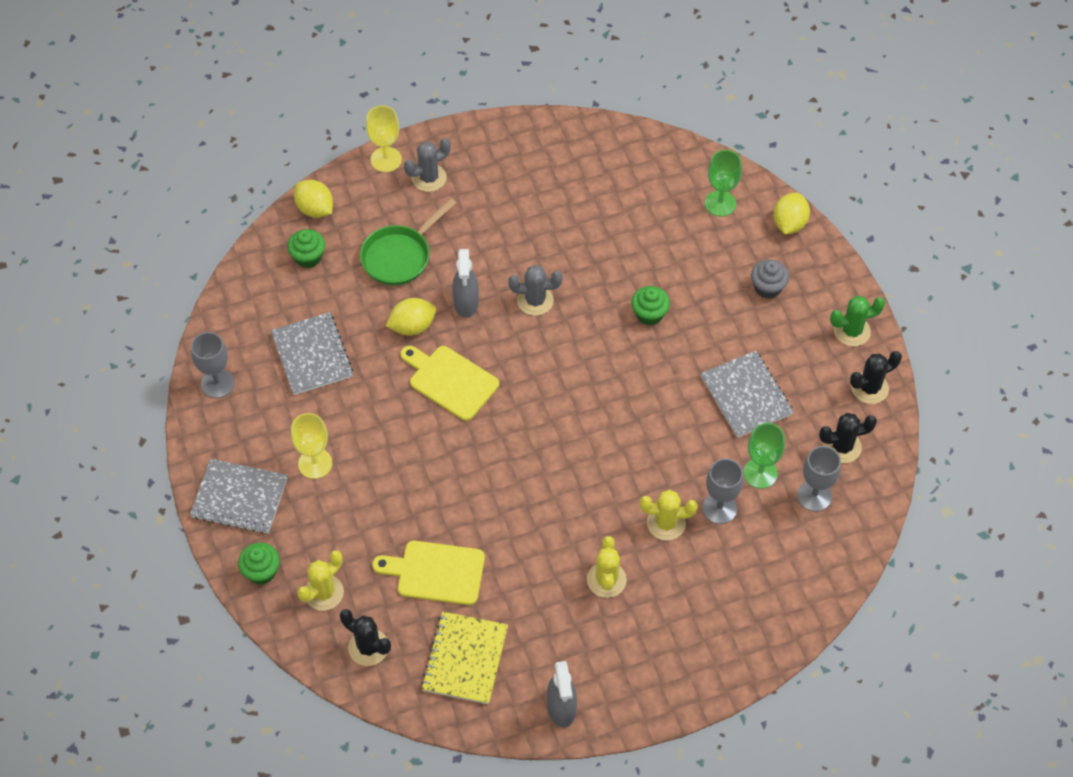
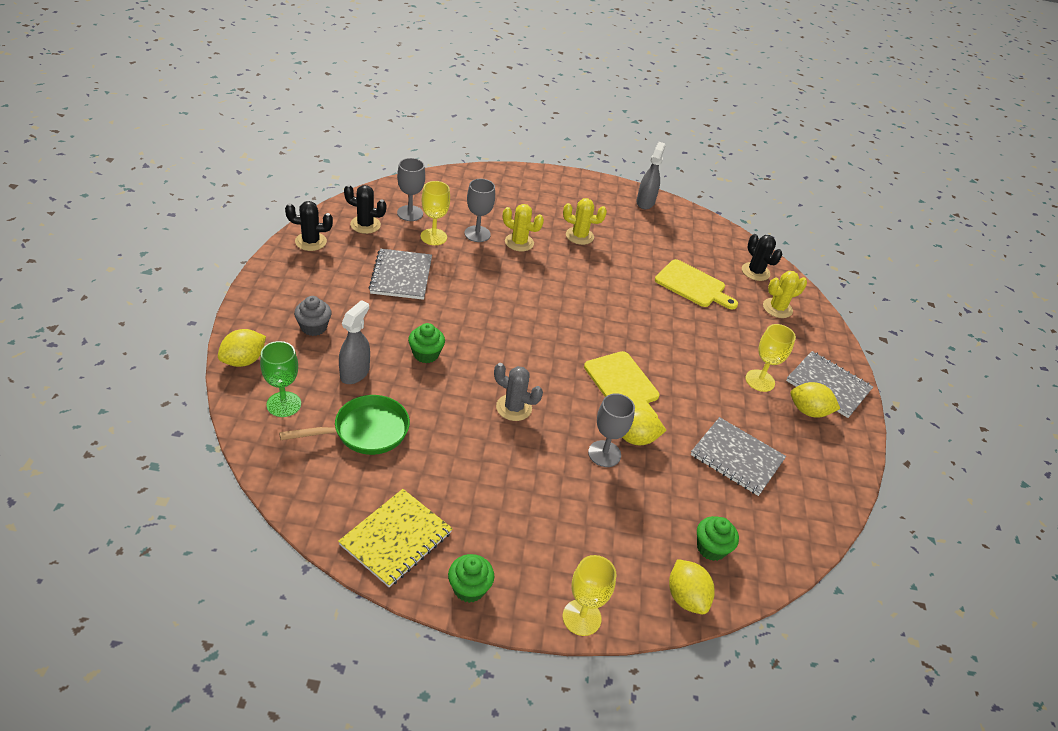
camera: 160 degrees left, 15 degrees down
(217, 383) = (831, 474): grey goblet -> grey goblet (604, 454)
(254, 449) = (808, 411): none -> yellow lemon
(261, 571) = (820, 337): green cupcake -> green cupcake (469, 588)
(312, 355) = (737, 457): grey notebook -> grey notebook turned 60 degrees counterclockwise
(400, 256) = (617, 504): green pan -> green pan (365, 431)
(429, 178) = (545, 570): grey cactus -> none
(465, 659) = (693, 242): yellow notebook -> yellow notebook (396, 538)
(466, 303) = (576, 434): grey spray bottle -> grey spray bottle (355, 373)
(606, 580) = (579, 236): yellow cactus -> yellow cactus turned 75 degrees clockwise
(760, 473) = (433, 237): green goblet -> yellow goblet
(852, 331) = (283, 274): green cactus -> none

